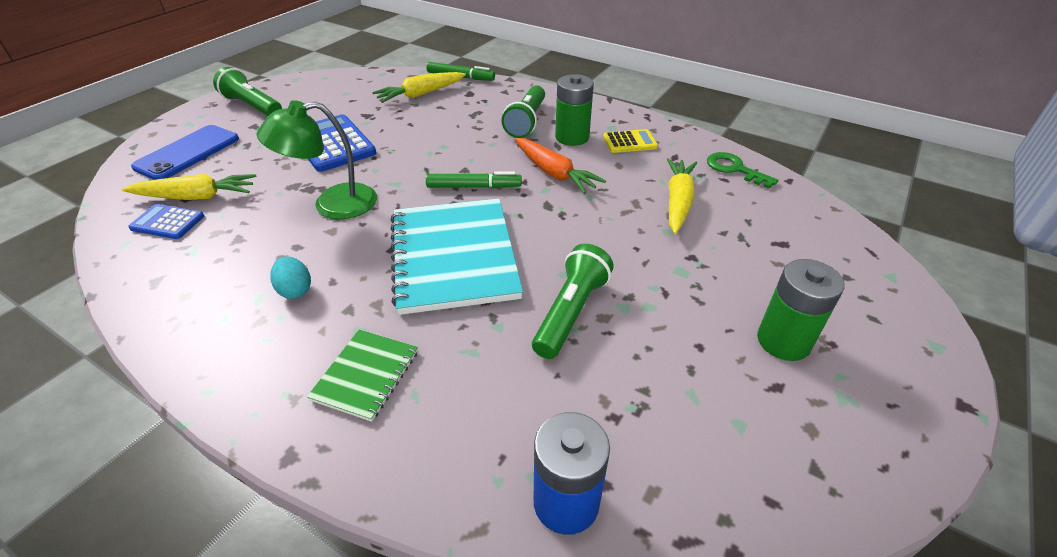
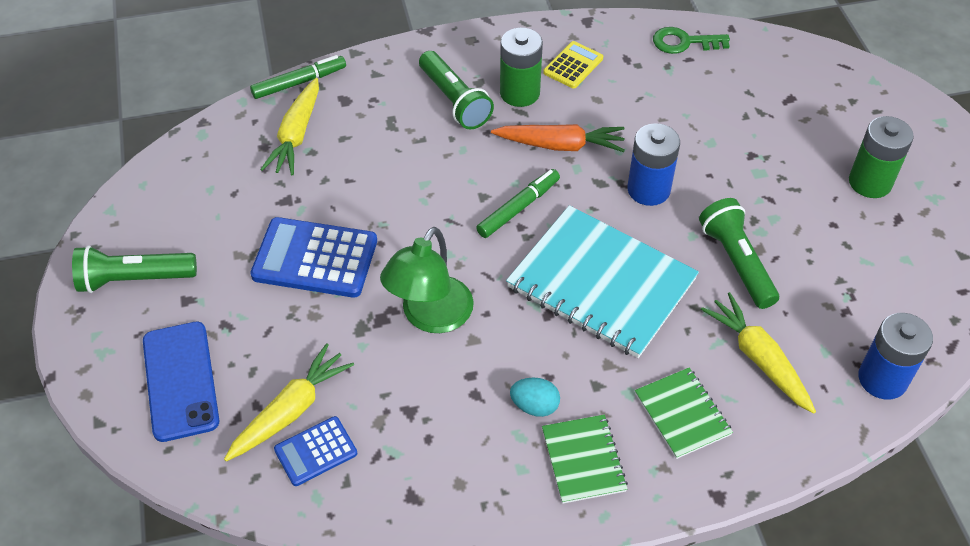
camera: 45 degrees left, 10 degrees up
(261, 345) = (583, 460): none -> green notebook
(575, 228) = (648, 189): none -> blue battery
(678, 202) = (685, 108): yellow carrot -> yellow carrot (758, 358)

